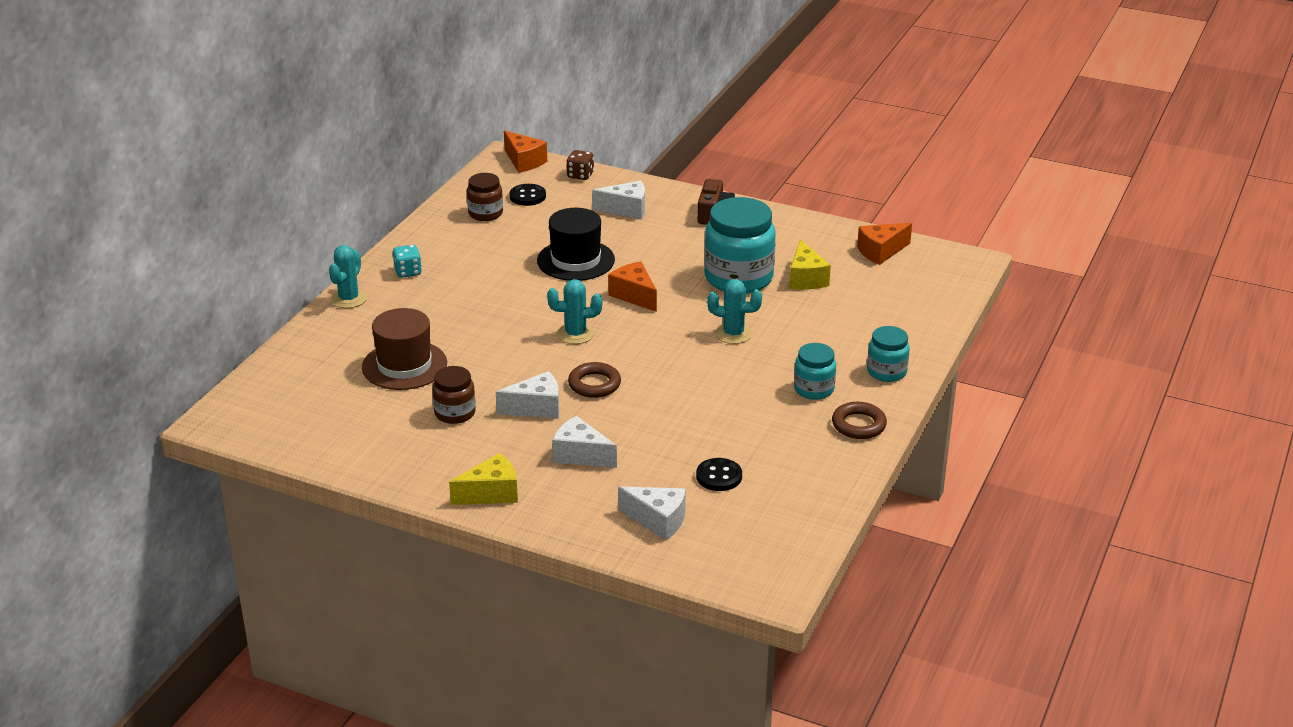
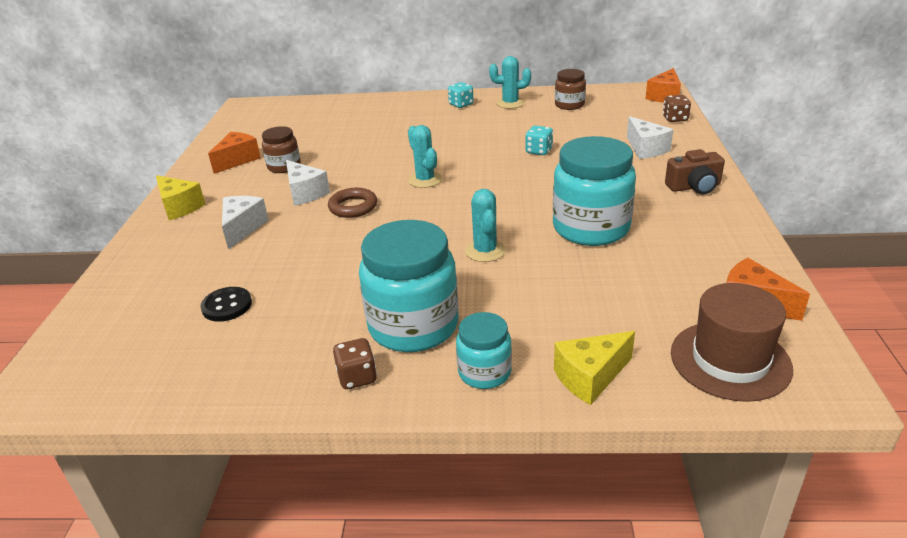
camera: 70 degrees right, 0 degrees up
(349, 299) = (410, 99): turquoise cactus -> turquoise cactus (510, 103)
(404, 365) = (338, 135): brown hat -> brown hat (730, 360)
(527, 196) = (614, 111): black button -> none
(575, 260) = (539, 151): black hat -> turquoise dice
(634, 295) = (508, 188): orange cheese -> orange cheese (237, 160)
(658, 521) = (147, 291): white cheese -> none
(806, 278) = (633, 266): yellow cheese -> yellow cheese (590, 377)
(814, 389) = (413, 326): turquoise jar -> turquoise jar, size x1.87
(858, 425) = (357, 377): brown ring -> brown dice

